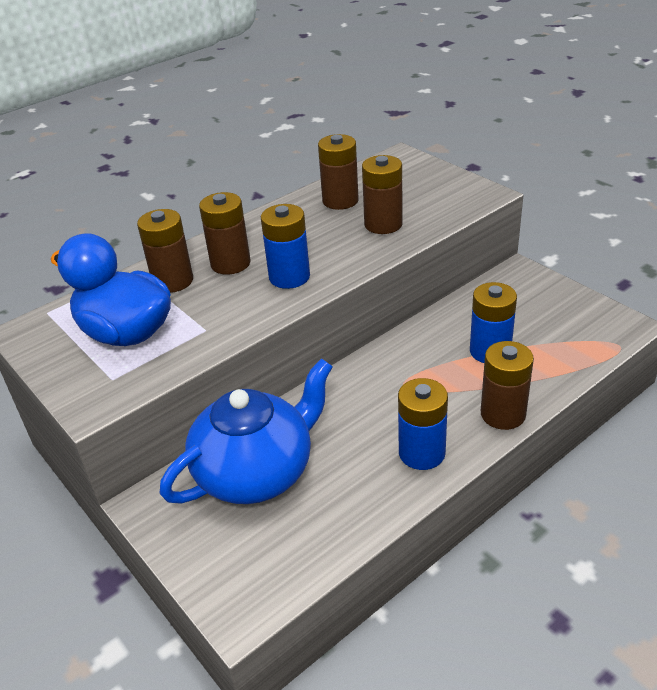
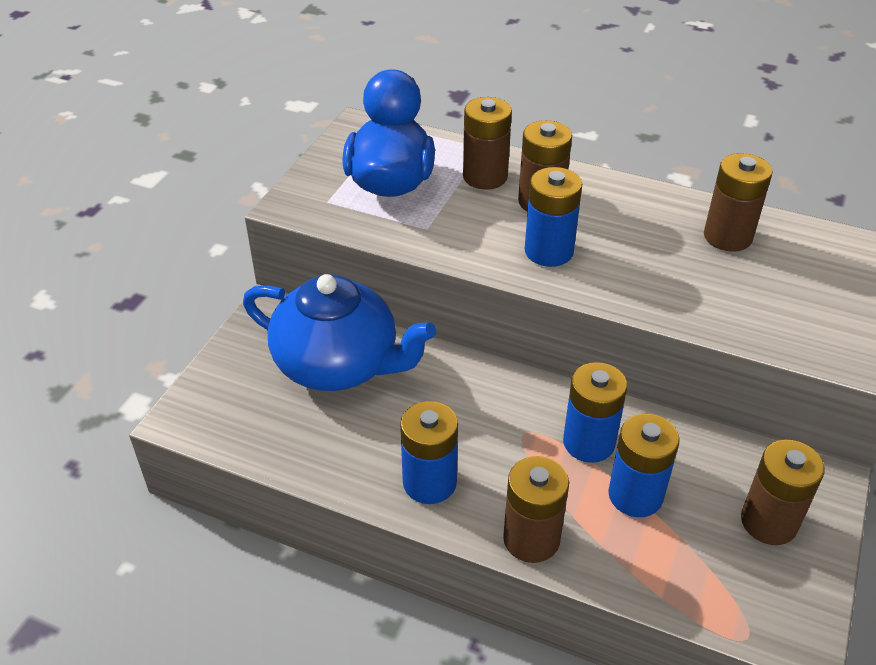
camera: 60 degrees right, 5 degrees up
(383, 224) = (708, 288): brown battery -> brown battery (769, 522)
(432, 356) = (589, 442): none -> blue battery

